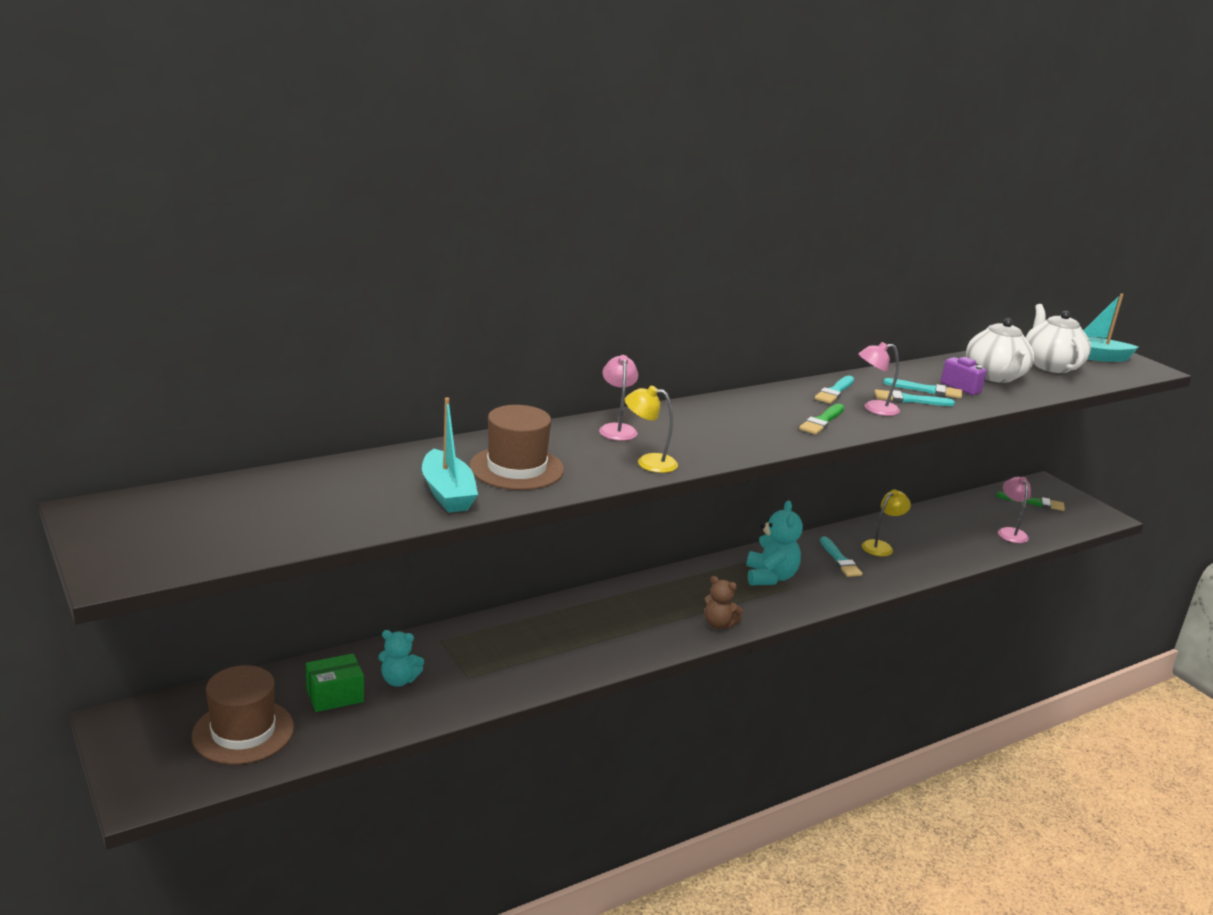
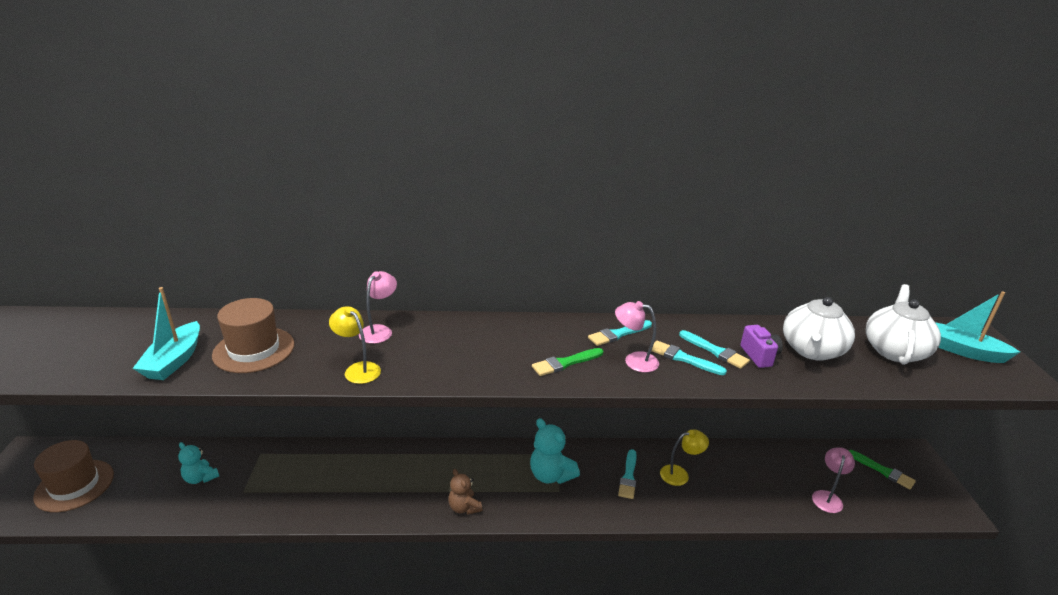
camera: 30 degrees right, 5 degrees up
(335, 695) = (152, 476): green box -> none
(770, 577) = (551, 475): turquoise teddy bear -> turquoise teddy bear turned 105 degrees clockwise

